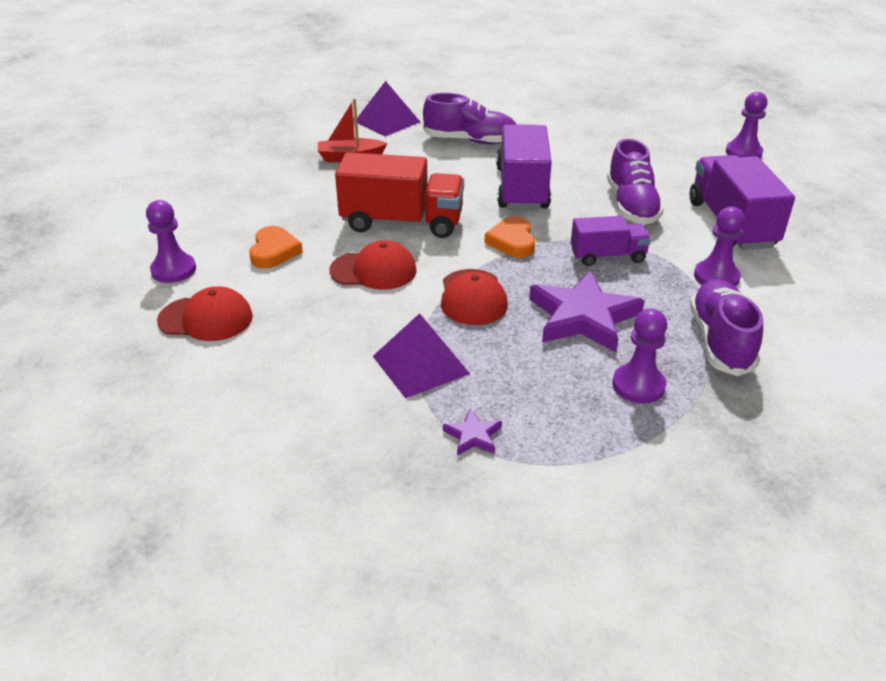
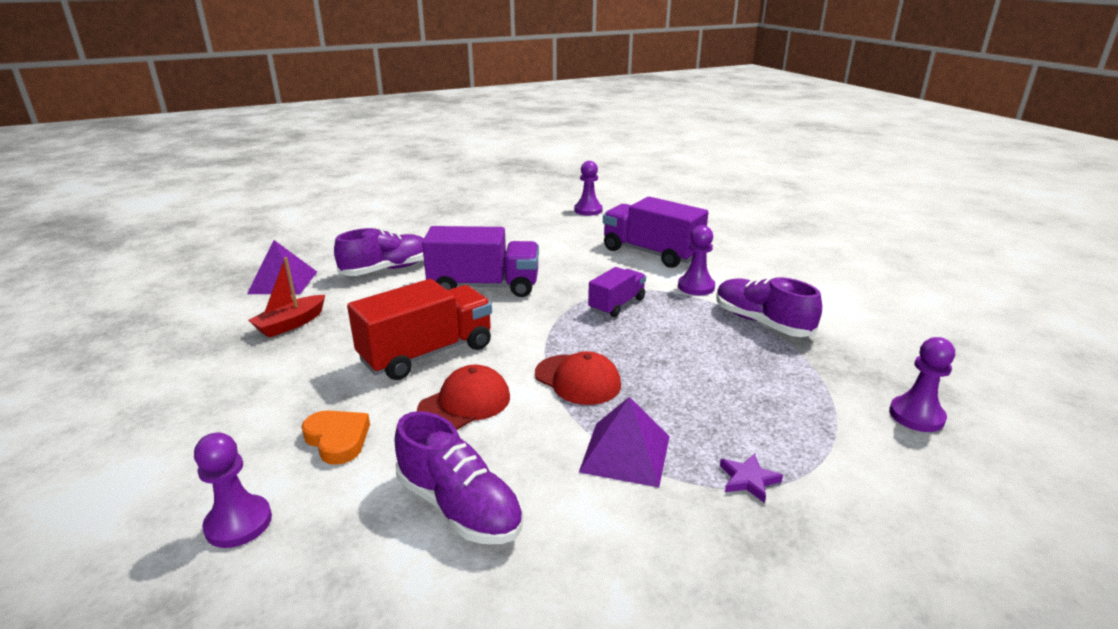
camera: 45 degrees left, 10 degrees down
(206, 319) = (361, 547): red cap -> none
(512, 241) = (538, 326): orange heart -> none
(522, 188) = (484, 286): purple truck -> purple truck turned 135 degrees clockwise
(583, 317) = (669, 351): purple star -> none
(631, 206) = (577, 267): purple shoe -> purple shoe (459, 507)
(638, 385) = (772, 375): purple pawn -> purple pawn (916, 416)

